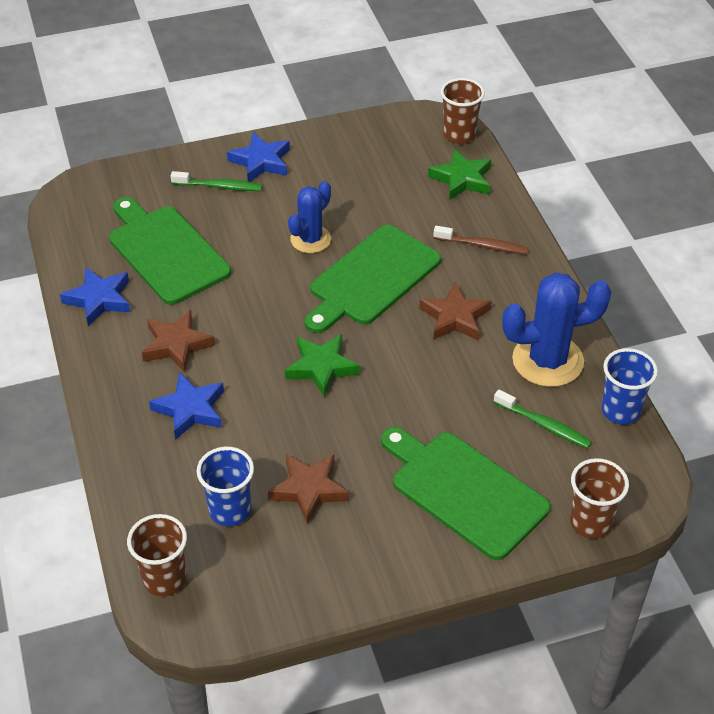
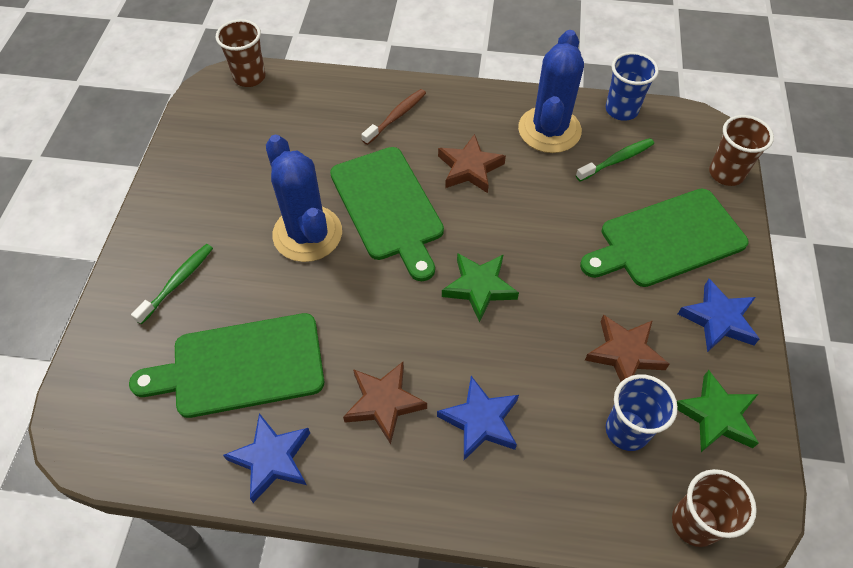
camera: 65 degrees left, 10 degrees up
(261, 161) = (168, 233): blue star -> blue star (718, 319)
(310, 239) = (307, 234): blue cactus -> blue cactus, size x1.61
(462, 179) = (306, 98): green star -> green star (716, 416)

